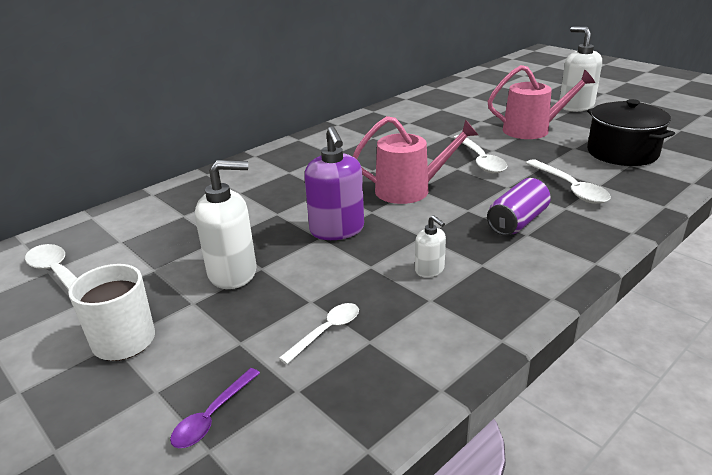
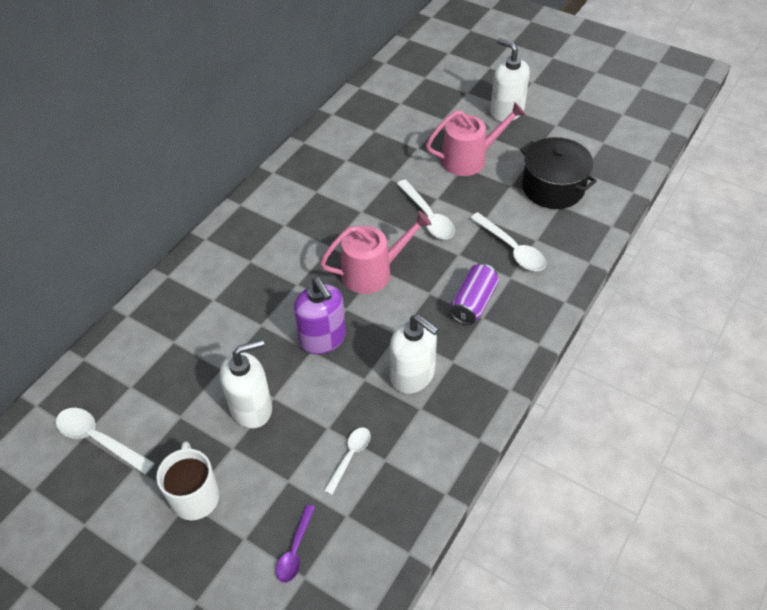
camera: 15 degrees left, 20 degrees up
(429, 270) = (413, 375): white soap dispenser -> white soap dispenser, size x1.93

